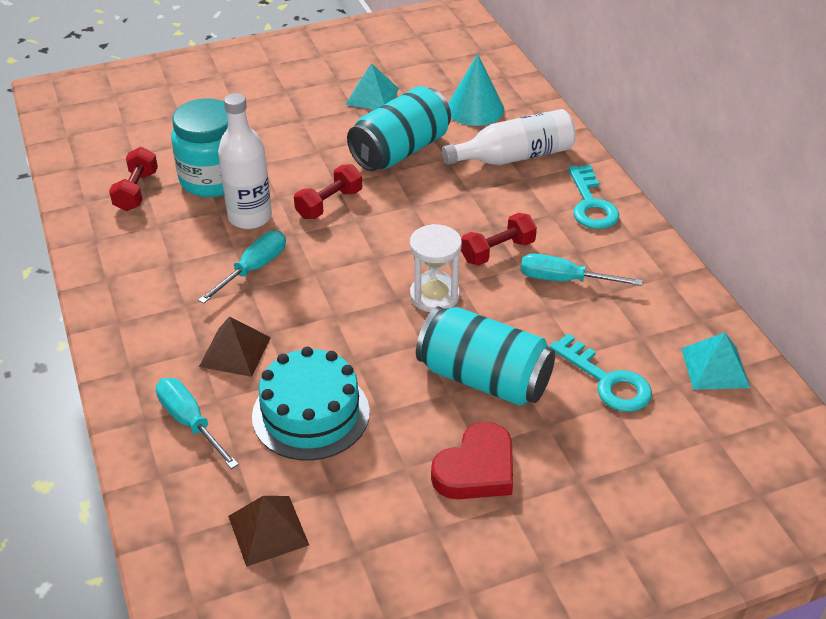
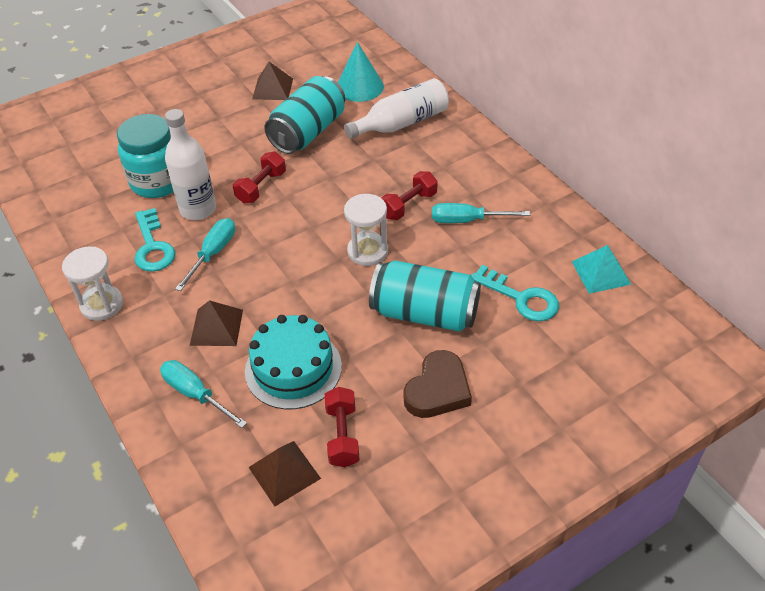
camera: 10 degrees left, 5 degrees up
(113, 304) = (102, 304): none -> white hourglass
(136, 191) = (95, 202): red dumbbell -> red dumbbell (342, 435)
(372, 96) = (272, 88): turquoise pyramid -> brown pyramid
(476, 469) = (438, 389): red heart -> brown heart
(591, 204) = (472, 153): turquoise key -> turquoise key (152, 246)

